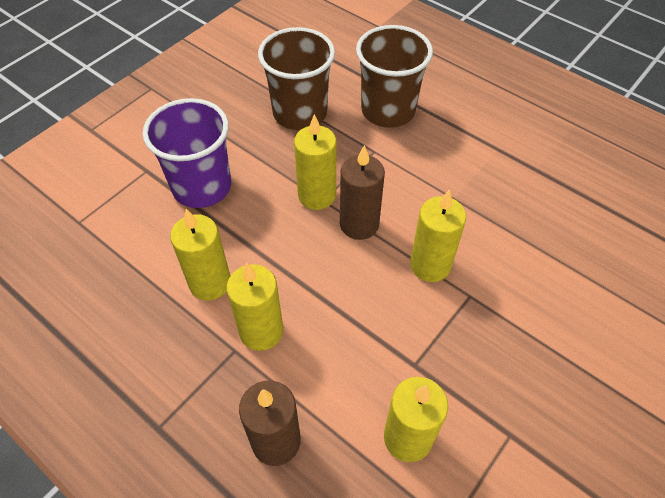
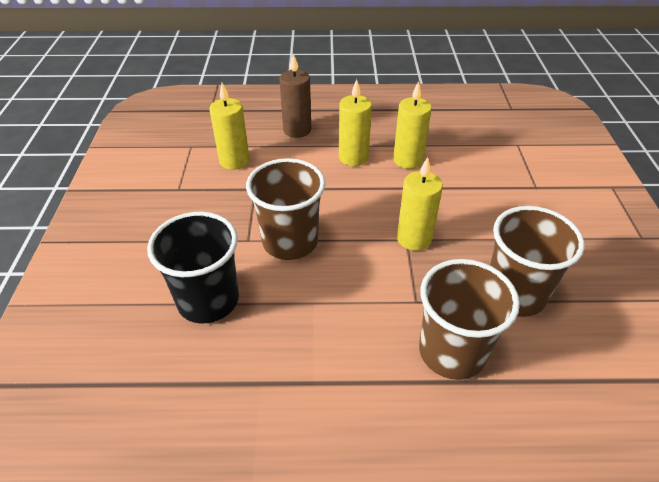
camera: 140 degrees right, 10 degrees down
(202, 187) = (489, 198): purple cup -> none
(359, 224) = (363, 238): brown candle -> none
(430, 265) = (290, 242): yellow candle -> brown cup
(545, 254) = (208, 300): none -> black cup

